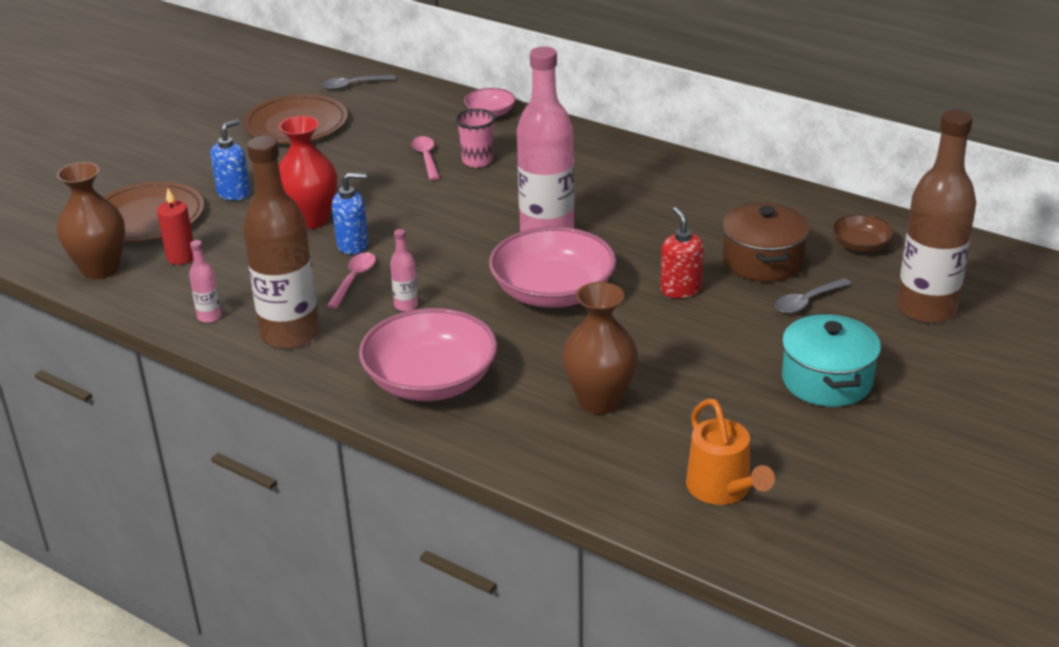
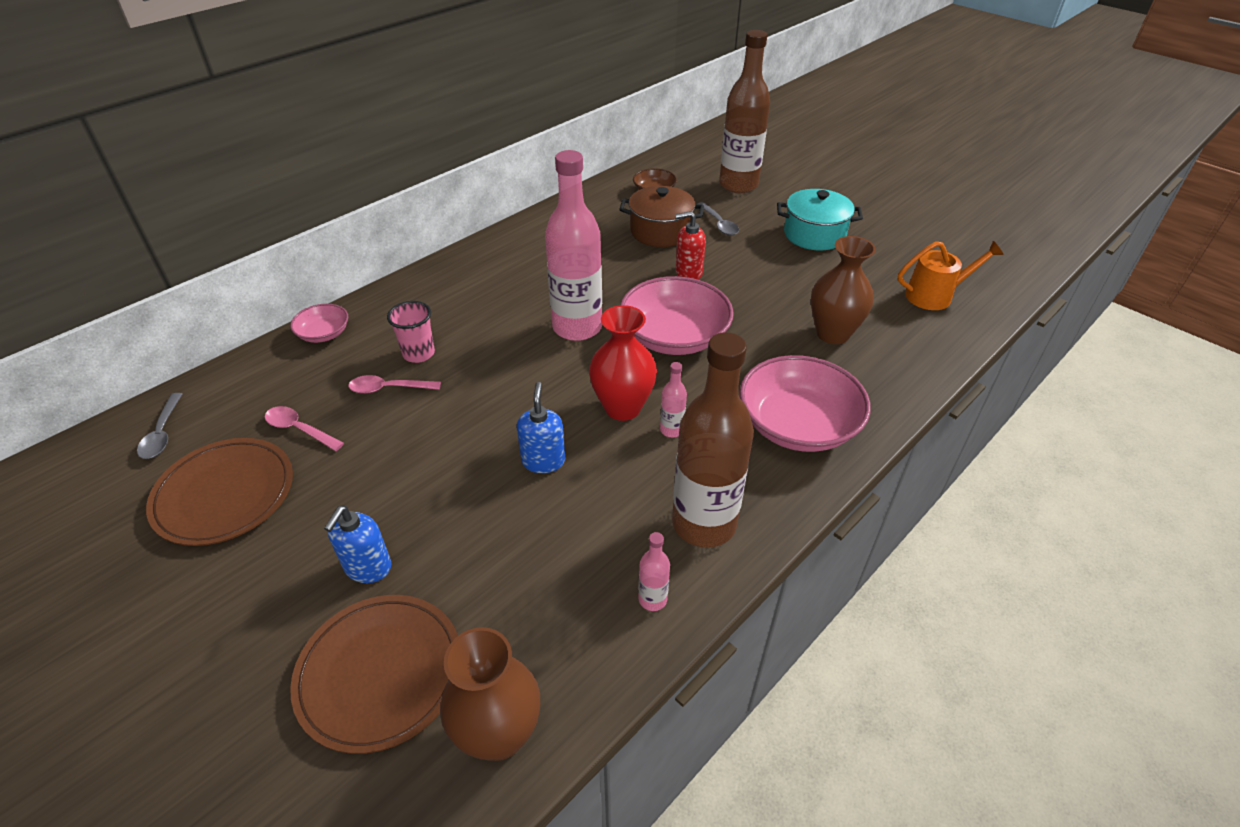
camera: 80 degrees left, 10 degrees up
(181, 257) = (505, 630): red candle -> none
(234, 193) = (367, 567): blue soap dispenser -> blue soap dispenser turned 120 degrees counterclockwise
(311, 220) = (472, 493): red vase -> red vase (622, 407)
(354, 280) = (612, 465): pink spoon -> pink spoon (299, 429)

